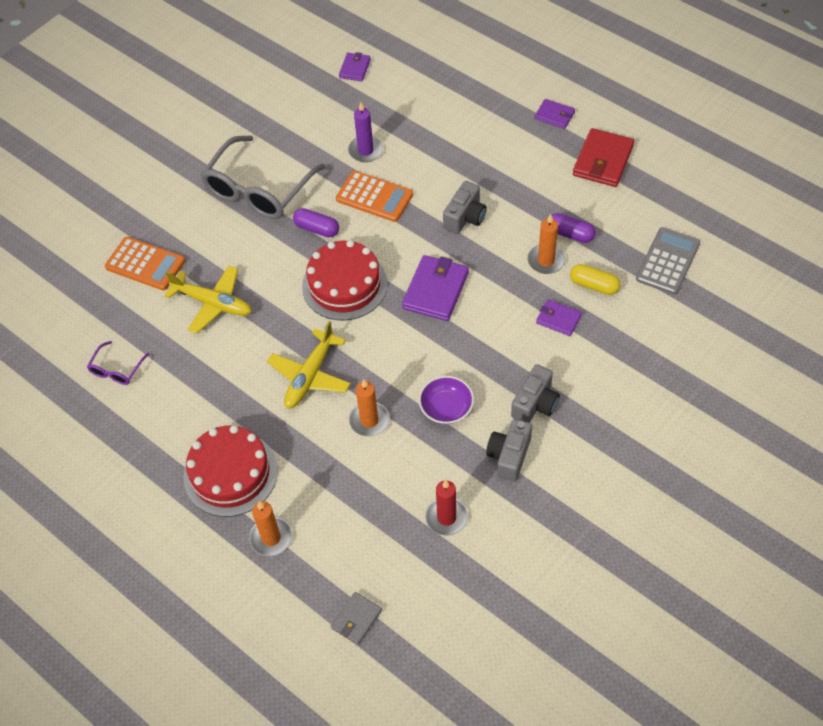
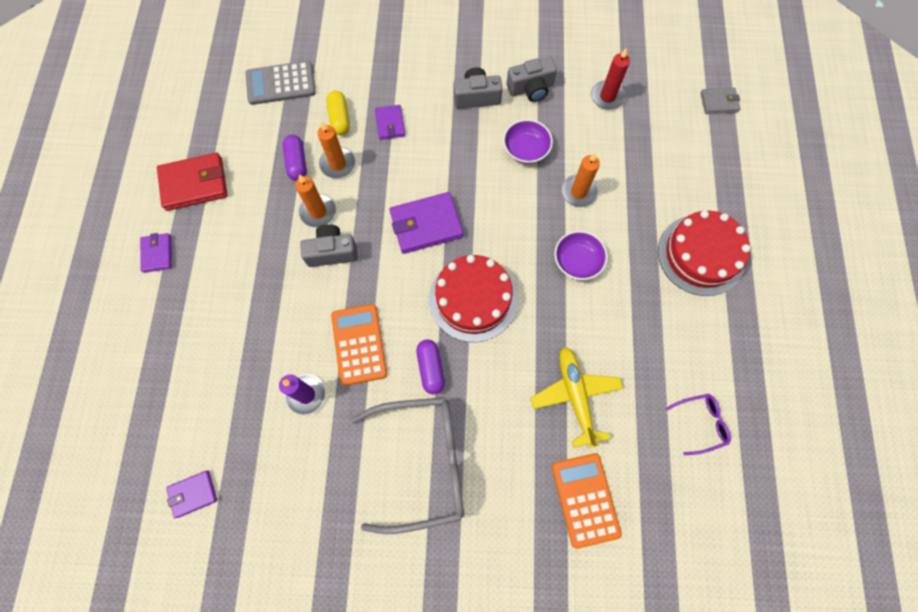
camera: 130 degrees left, 15 degrees up
(271, 538) = (718, 191): orange candle -> orange candle (318, 212)
(310, 376) = (577, 261): yellow plane -> purple bowl

